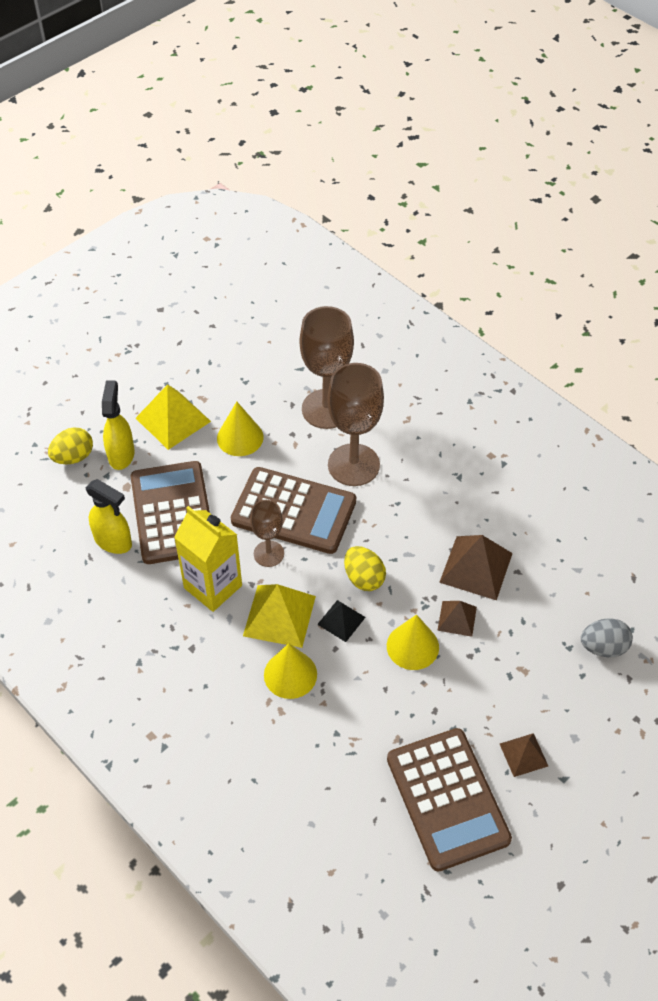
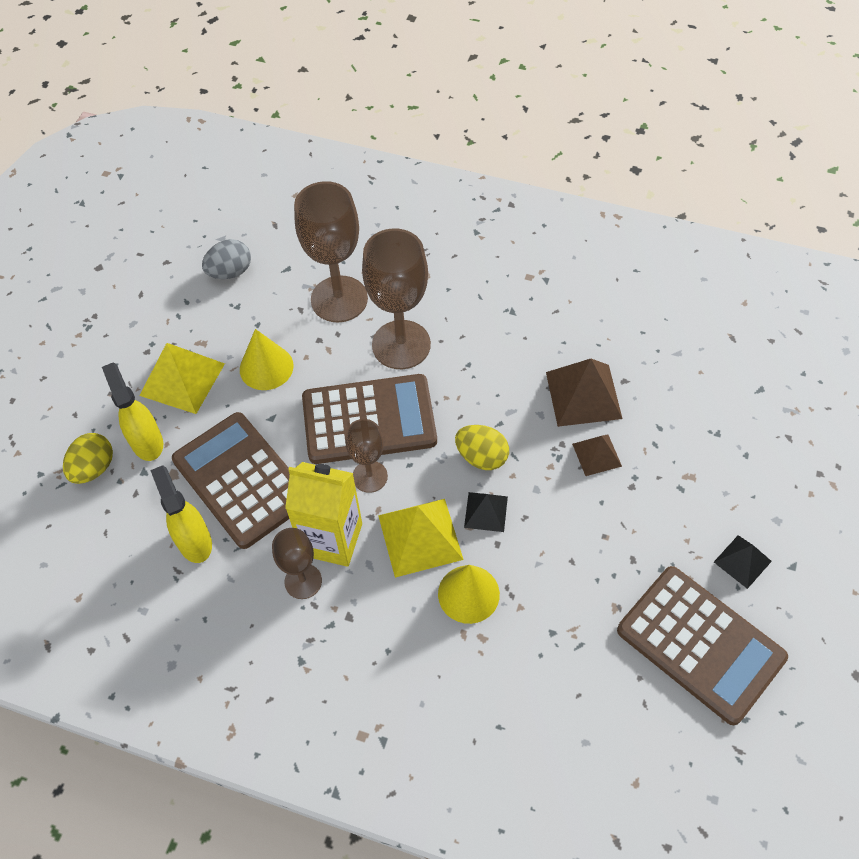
camera: 25 degrees left, 5 degrees up
(113, 542) = (194, 541): yellow spray bottle -> yellow spray bottle turned 120 degrees counterclockwise
(174, 607) = (303, 581): none -> brown goblet
(412, 646) = (572, 504): yellow cone -> none
(523, 755) = (742, 561): brown pyramid -> black pyramid
(603, 647) = (748, 418): grey egg -> grey egg (230, 272)

